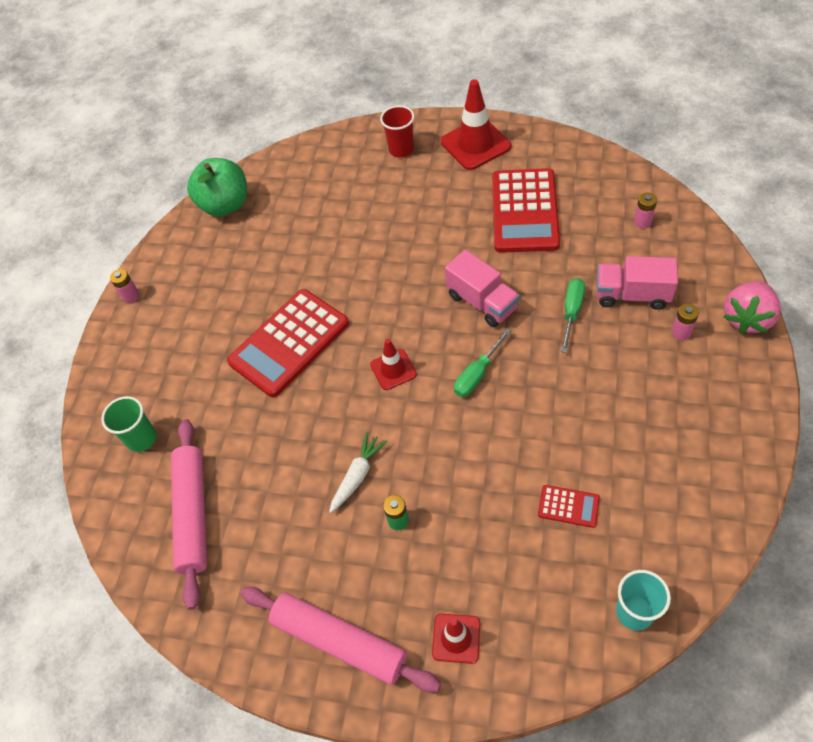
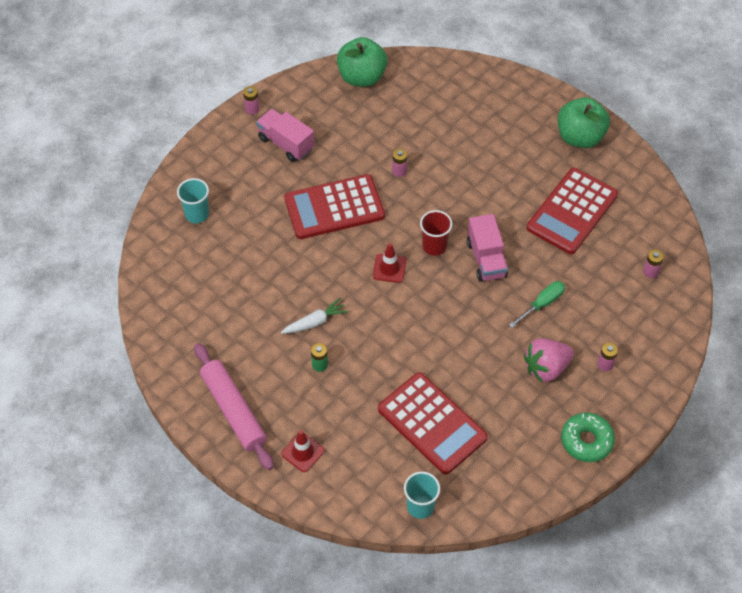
camera: 25 degrees right, 0 degrees up
(141, 438) = (197, 214): green cup -> turquoise cup
(193, 514) = (198, 282): pink rolling pin -> none
(329, 269) = (399, 171): none -> pink battery
(401, 149) = (521, 108): red cup -> red cup (434, 246)
(475, 144) = (580, 137): red traffic cone -> green apple
(477, 374) = (442, 306): green screwdriver -> none
(568, 506) = (432, 423): red calculator -> red calculator, size x2.28
(632, 295) = (595, 318): pink truck -> pink truck (286, 144)
(733, 420) = (586, 441): none -> green donut
(747, 318) = (660, 383): pink strawberry -> pink strawberry (546, 368)

